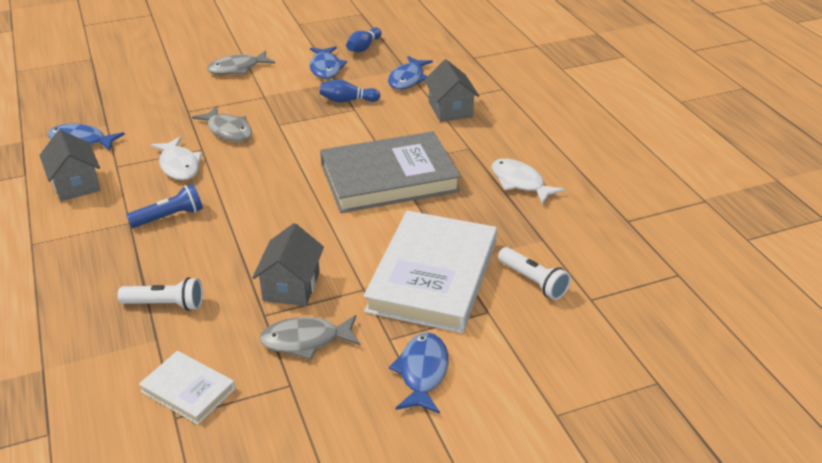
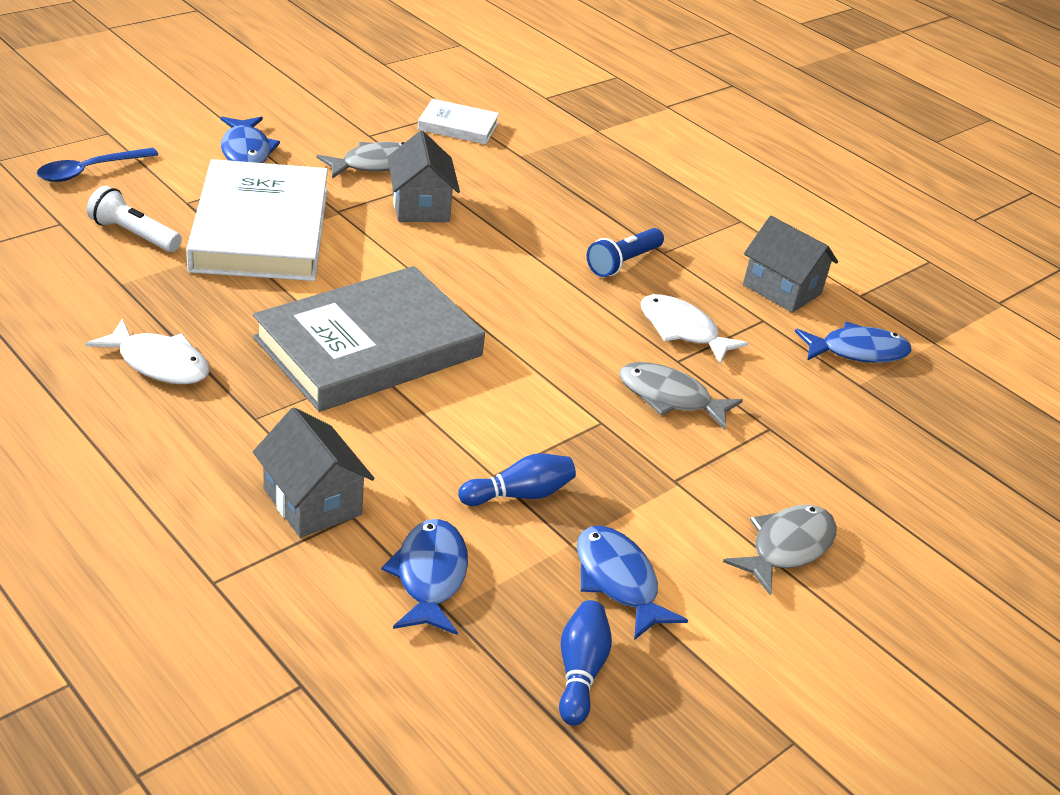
camera: 155 degrees right, 0 degrees up
(165, 304) = (539, 181): white flashlight -> none
(571, 358) = (89, 171): none -> blue spoon

